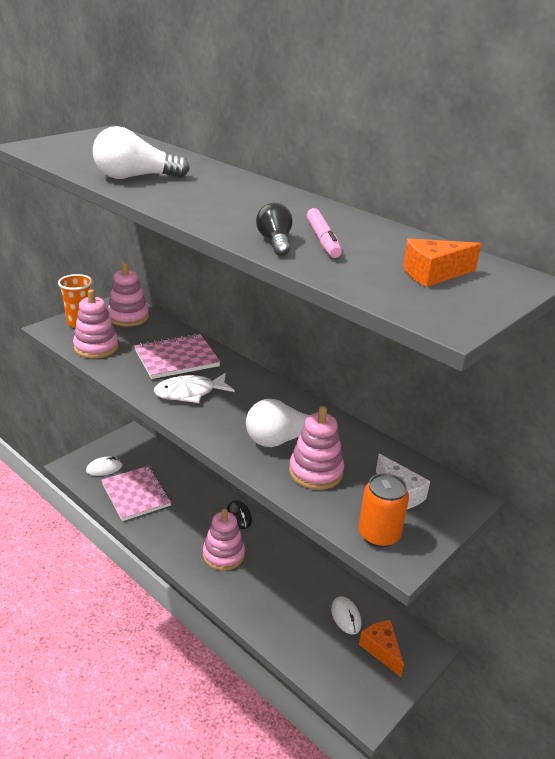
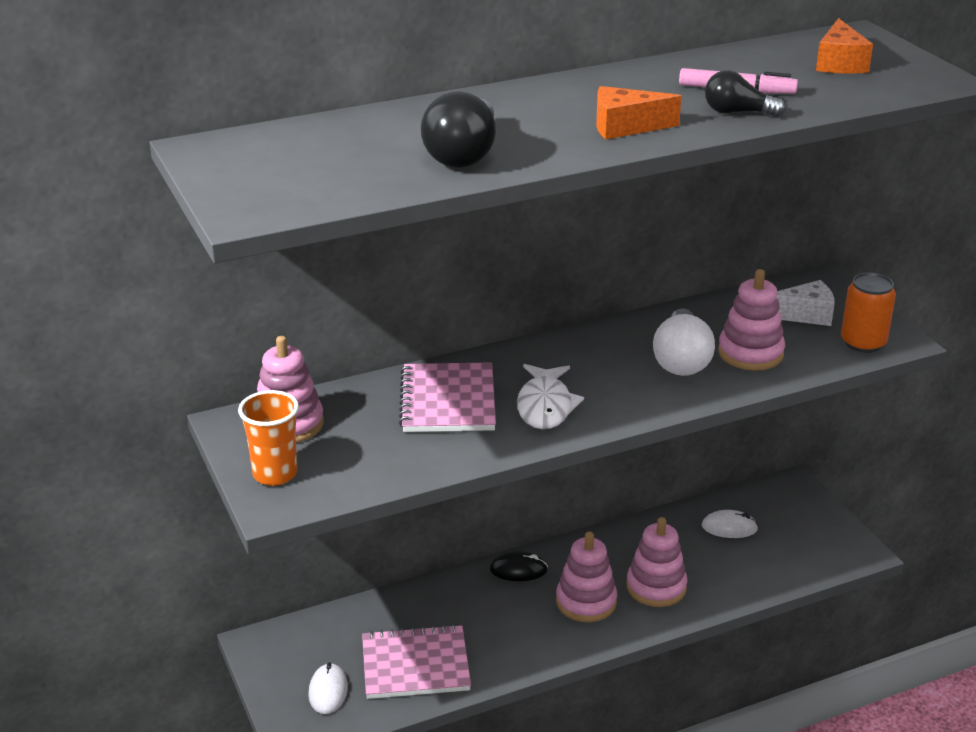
camera: 65 degrees left, 0 degrees up
(96, 347) = (369, 467): pink stacking toy -> pink stacking toy (656, 587)
(135, 177) = (464, 154): white light bulb -> black light bulb
(381, 650) = (784, 516): orange cheese -> orange cheese (625, 127)

